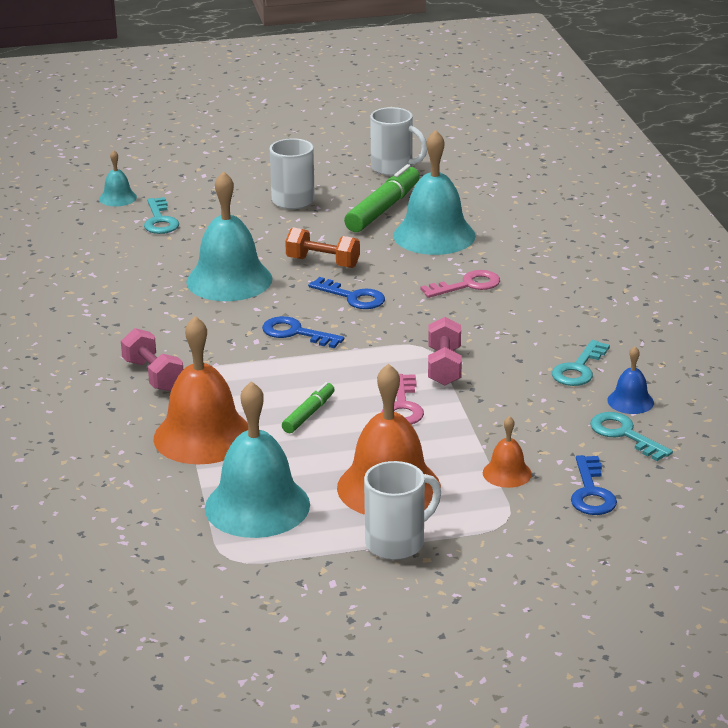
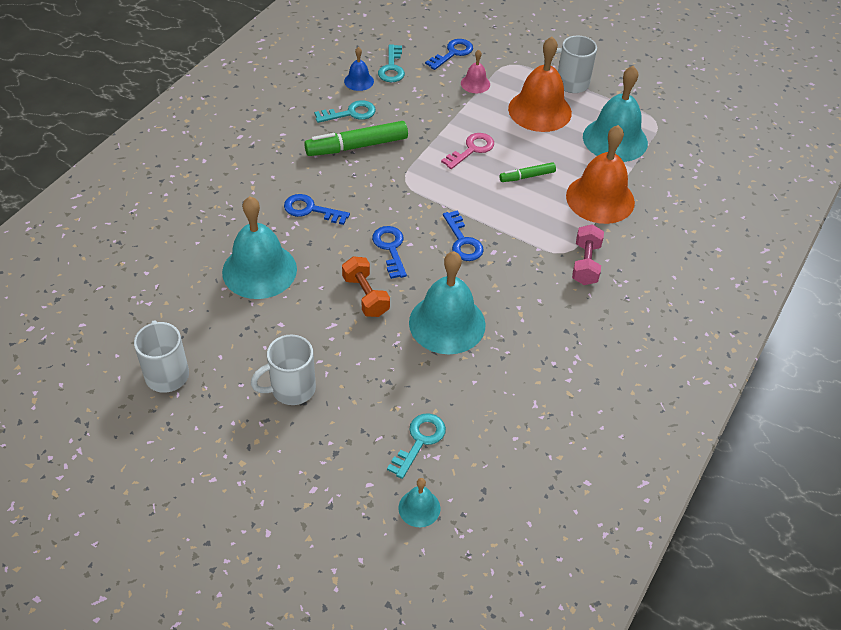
camera: 140 degrees left, 20 degrees up
(383, 209) = (248, 326): green marker -> green marker (357, 146)
(444, 367) = (415, 160): pink dumbbell -> none
(467, 285) = (311, 210): pink key -> blue key
(507, 473) = (475, 83): orange bell -> pink bell

